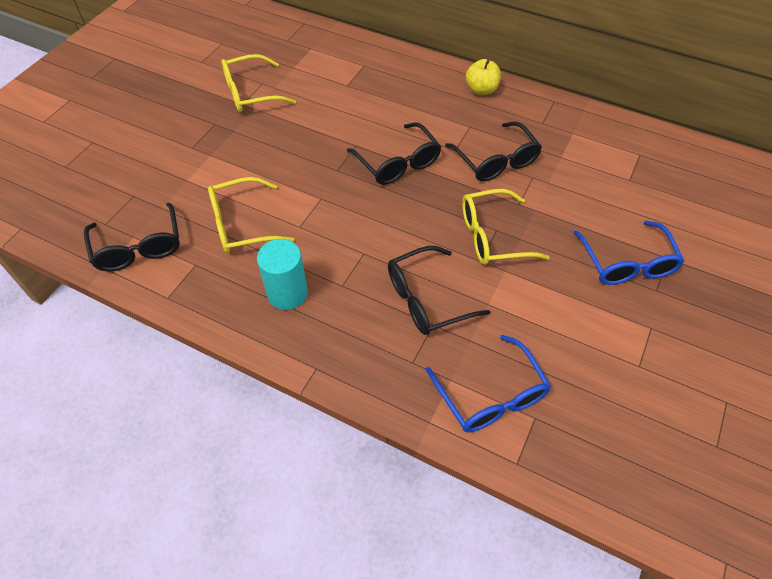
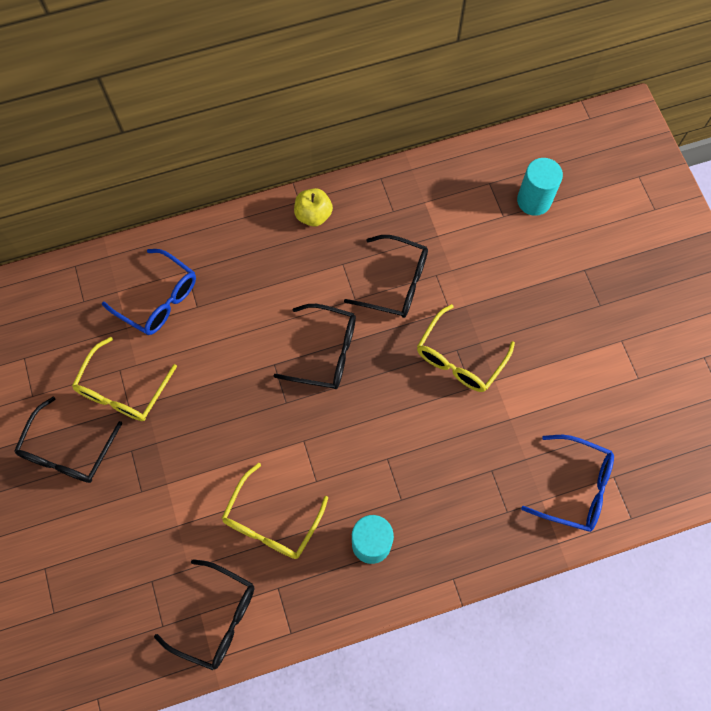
camera: 45 degrees left, 15 degrees up
(427, 299) = (468, 454): black glasses -> black glasses (68, 450)
(626, 263) = (564, 299): blue glasses -> blue glasses (158, 299)
(668, 187) = (534, 200): none -> turquoise cylinder

